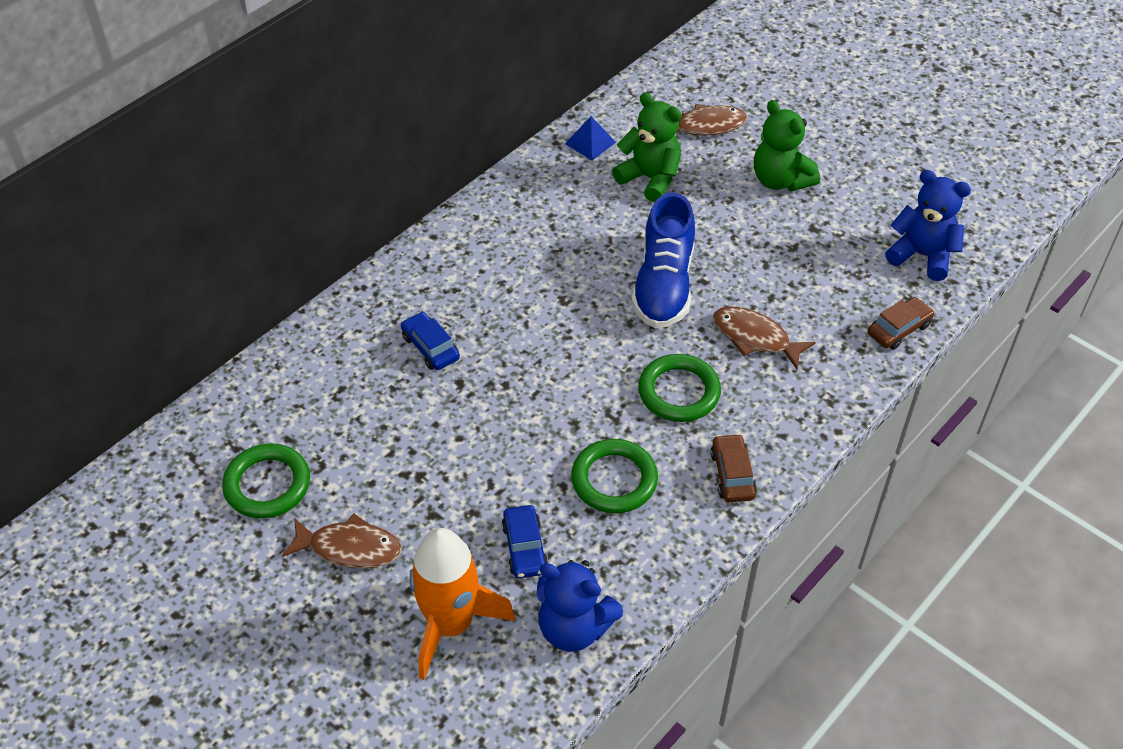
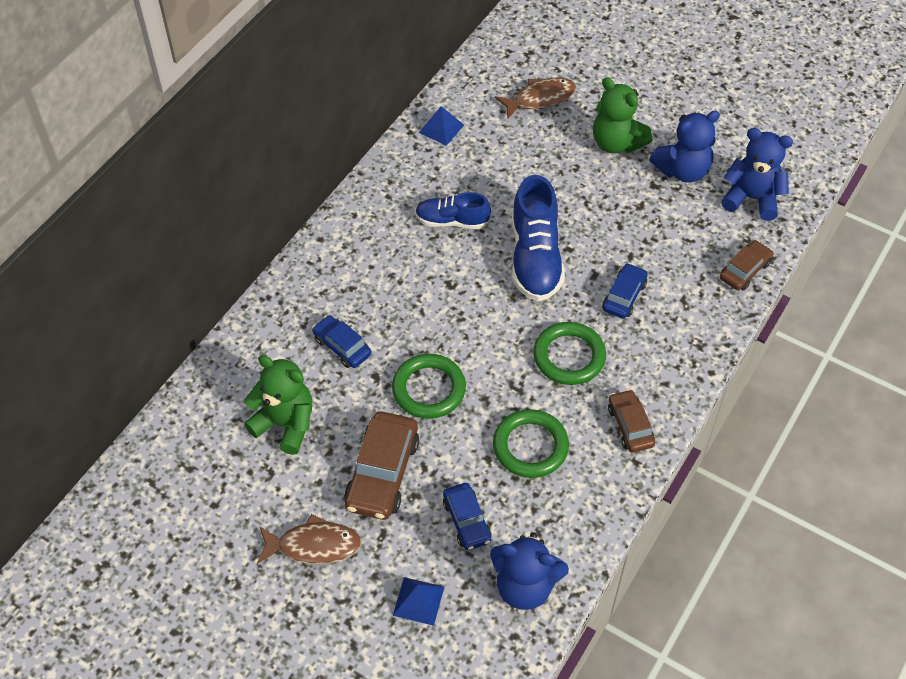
camera: 10 degrees left, 5 degrees up
(267, 485) = (226, 498): green ring -> green ring (429, 389)
(443, 483) = (382, 473): none -> brown car
(451, 624) = (418, 601): orange rocket -> blue pyramid
(580, 236) = (452, 221): none -> blue shoe
(650, 178) = (502, 156): green teddy bear -> green teddy bear (285, 424)
(755, 338) = (624, 296): brown fish -> blue car
(849, 217) = (682, 170): none -> blue teddy bear

